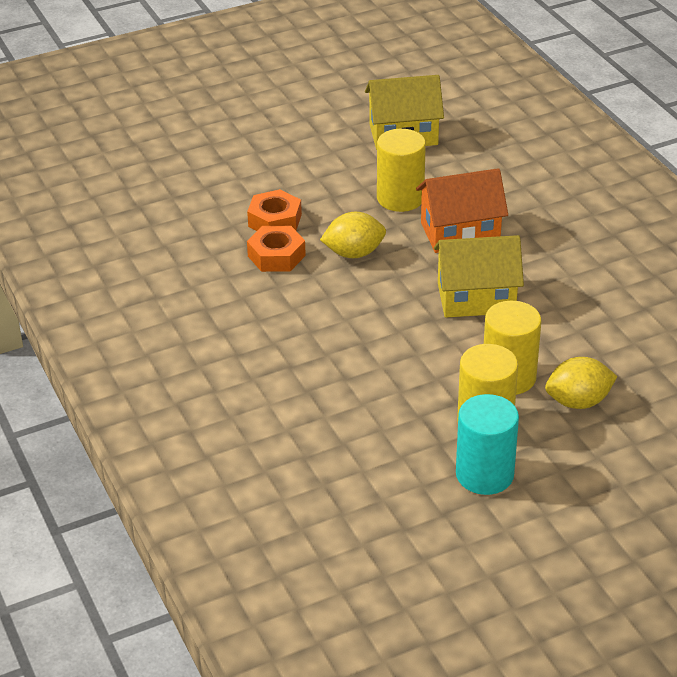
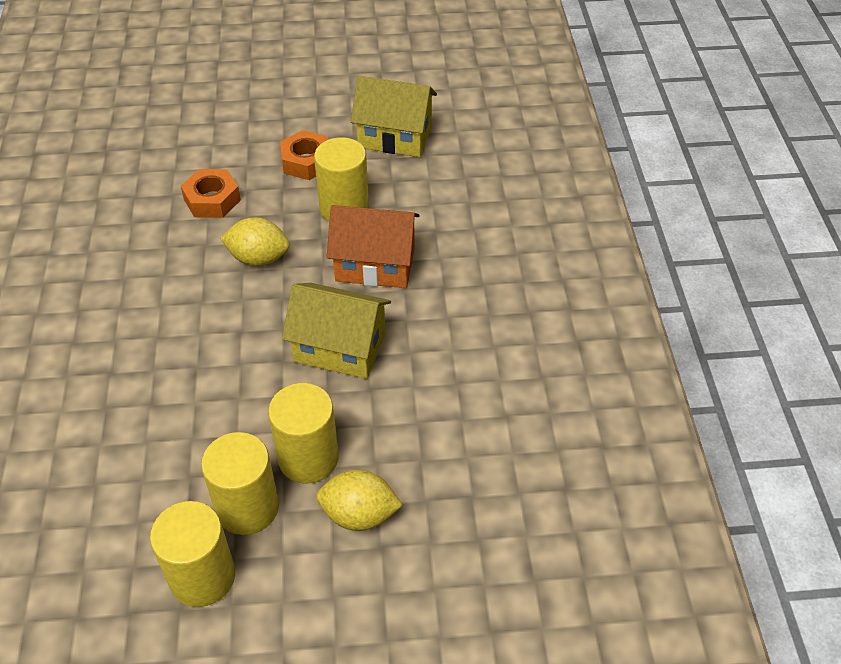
camera: 20 degrees right, 10 degrees up
(276, 256) = (186, 240): orange nut -> orange nut (306, 162)
(484, 474) = (202, 576): turquoise cylinder -> yellow cylinder

